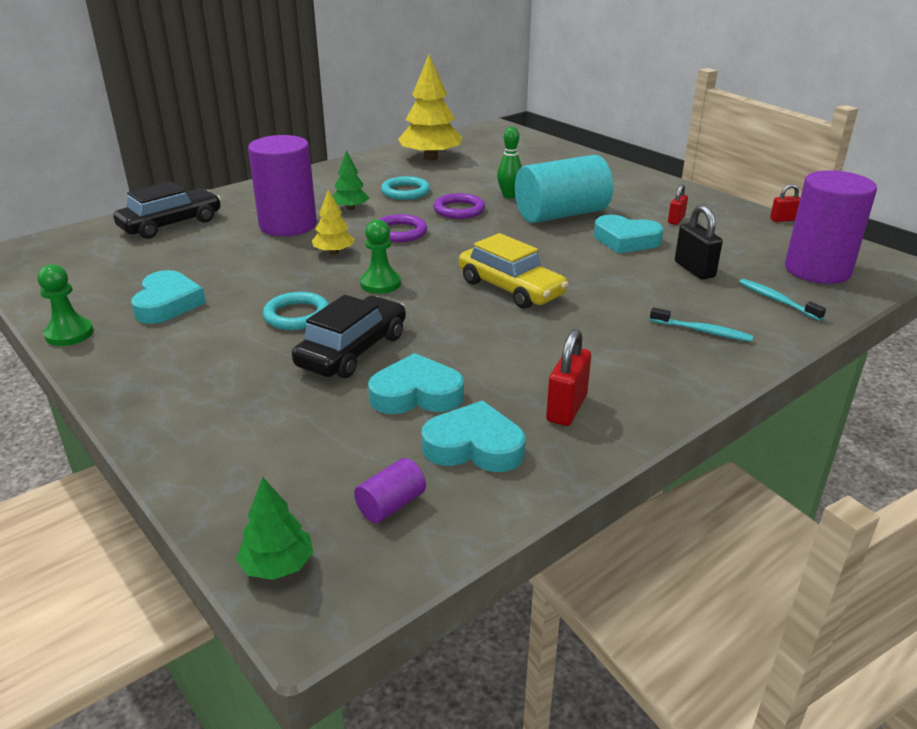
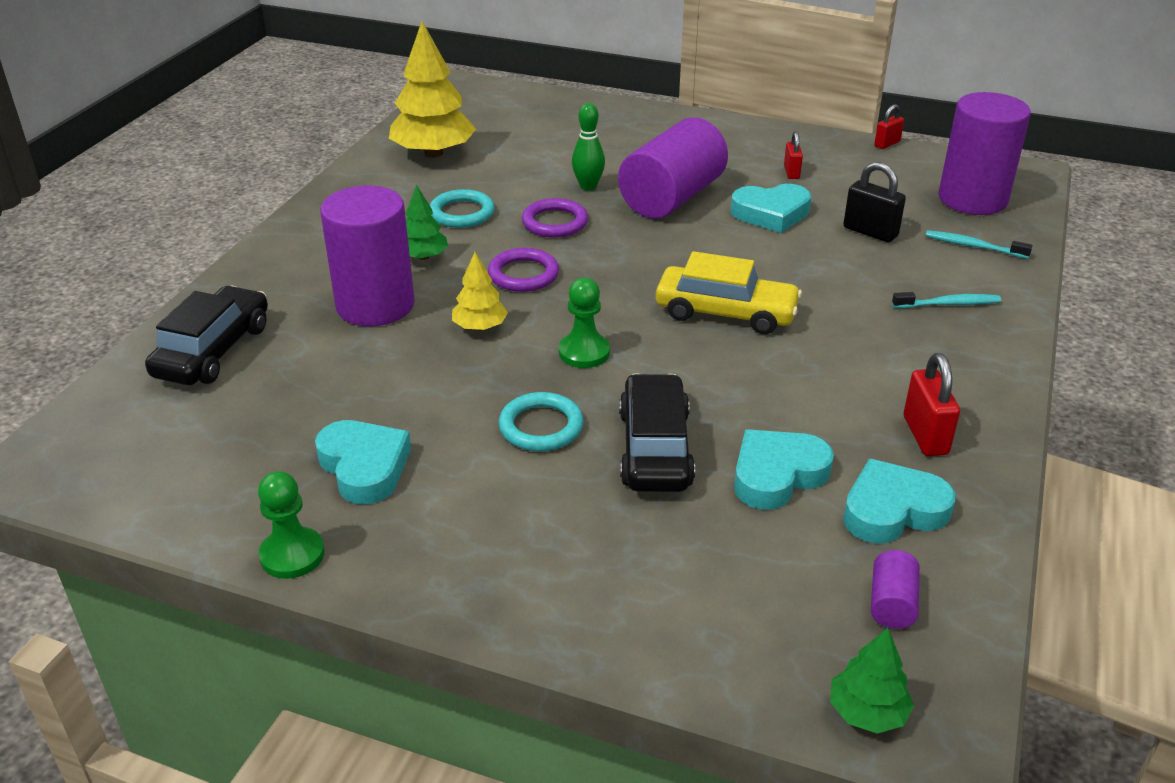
camera: 30 degrees left, 5 degrees up
(561, 214) = (672, 198): turquoise cylinder -> purple cylinder

